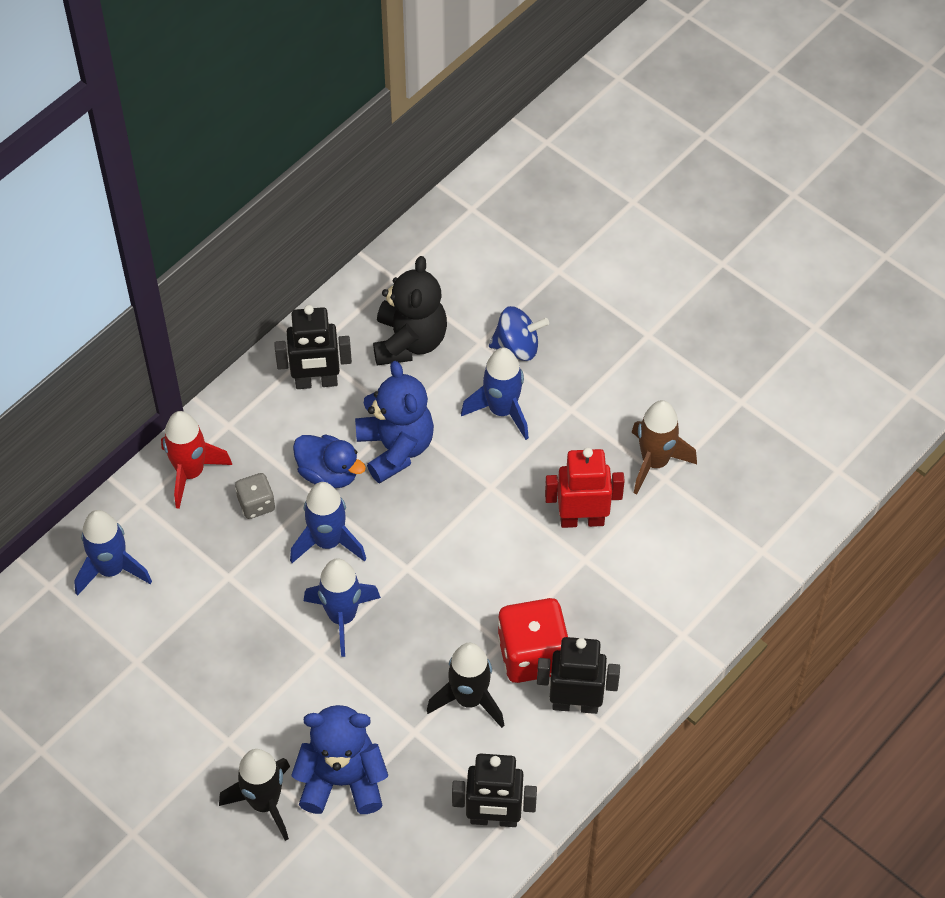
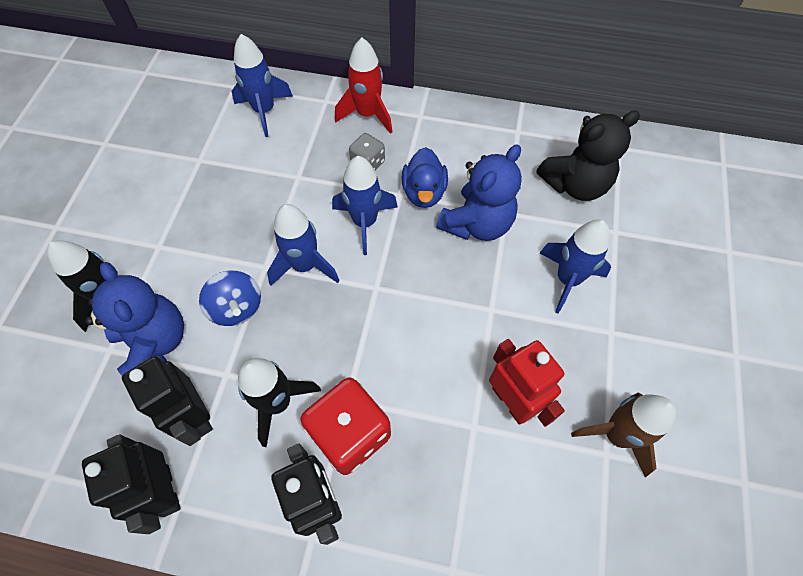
camera: 60 degrees right, 5 degrees up
(316, 382) = (493, 146): black robot -> black robot (195, 416)
(517, 347) = (634, 259): blue spinning top -> blue spinning top (237, 308)

